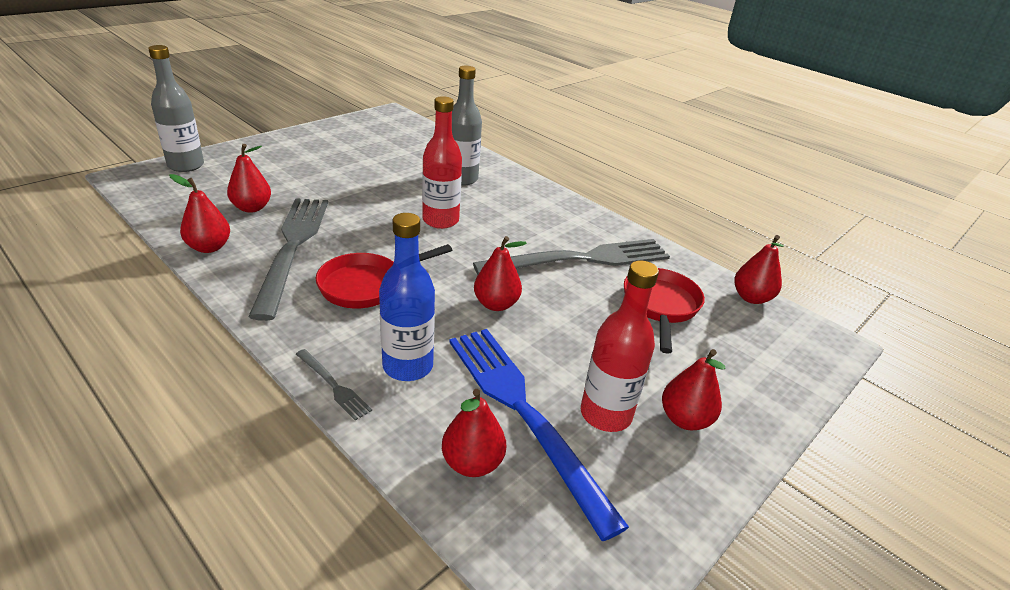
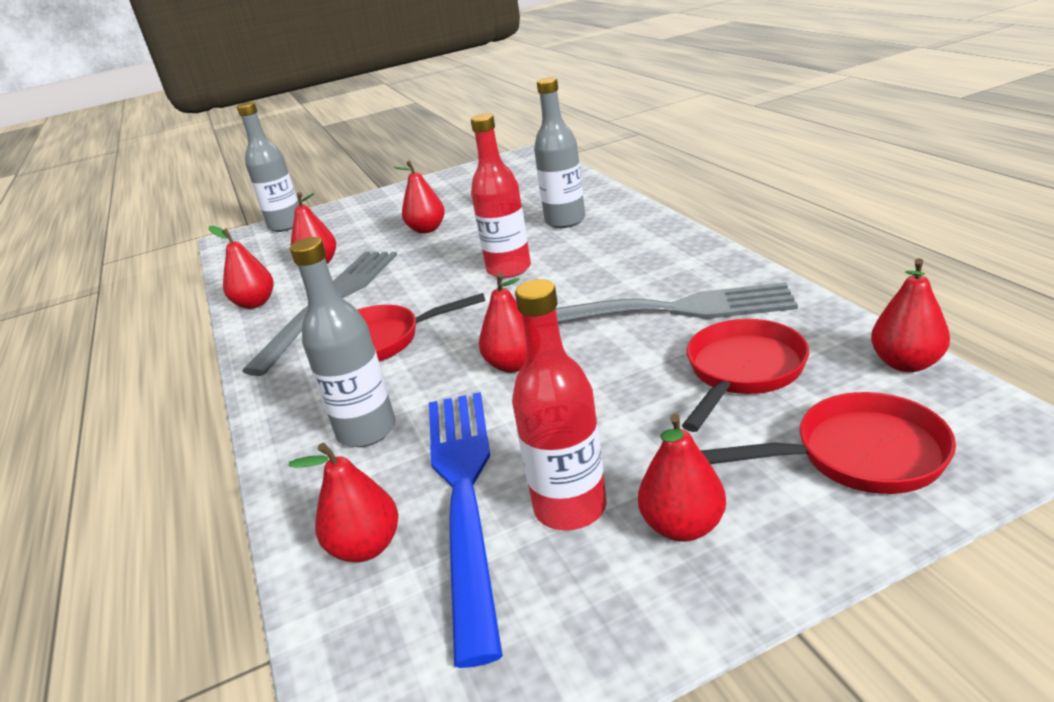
camera: 30 degrees right, 5 degrees down
(333, 385) = (278, 446): grey fork -> none
(341, 179) = (427, 229): none -> red pear
(408, 366) = (366, 431): blue bottle -> grey bottle
(757, 361) = (858, 455): none -> red pan

